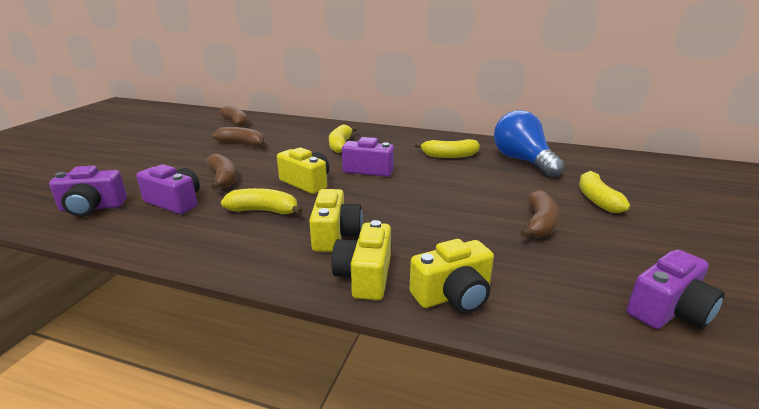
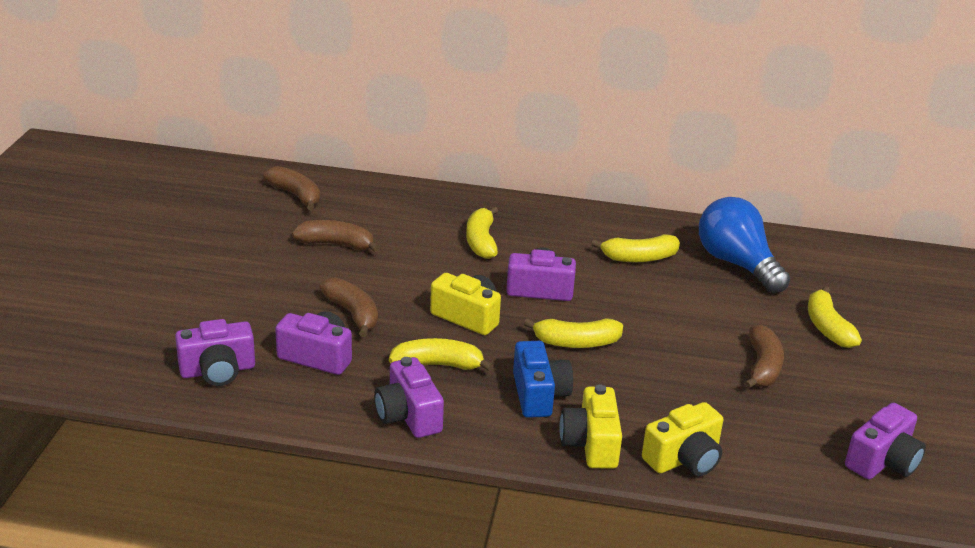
camera: 10 degrees left, 5 degrees up
(214, 245) = (408, 415): none -> purple camera
(335, 235) = (539, 395): yellow camera -> blue camera
(383, 201) = (576, 343): none -> yellow banana

